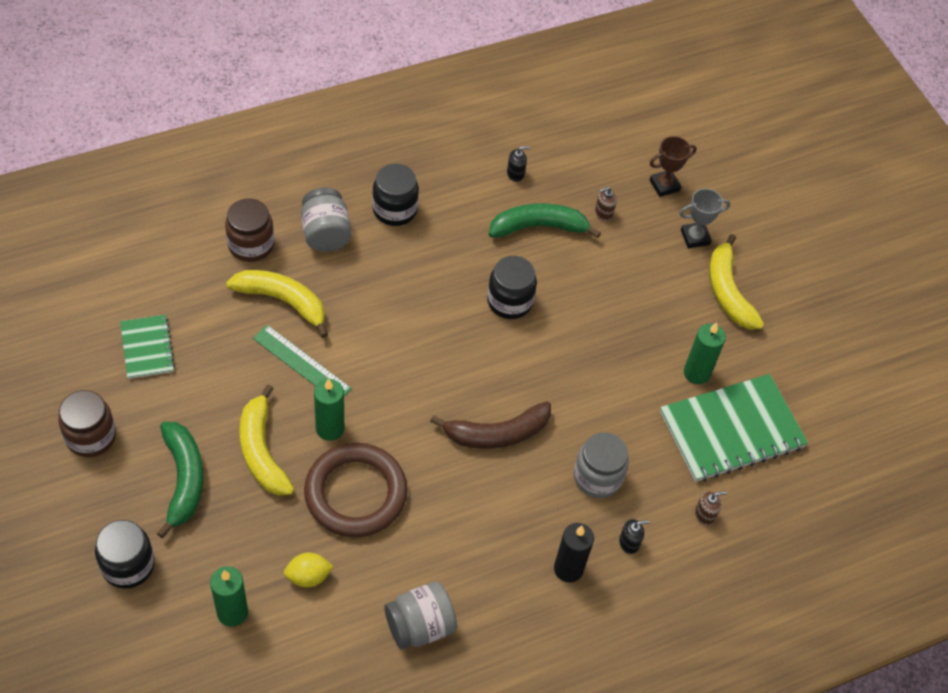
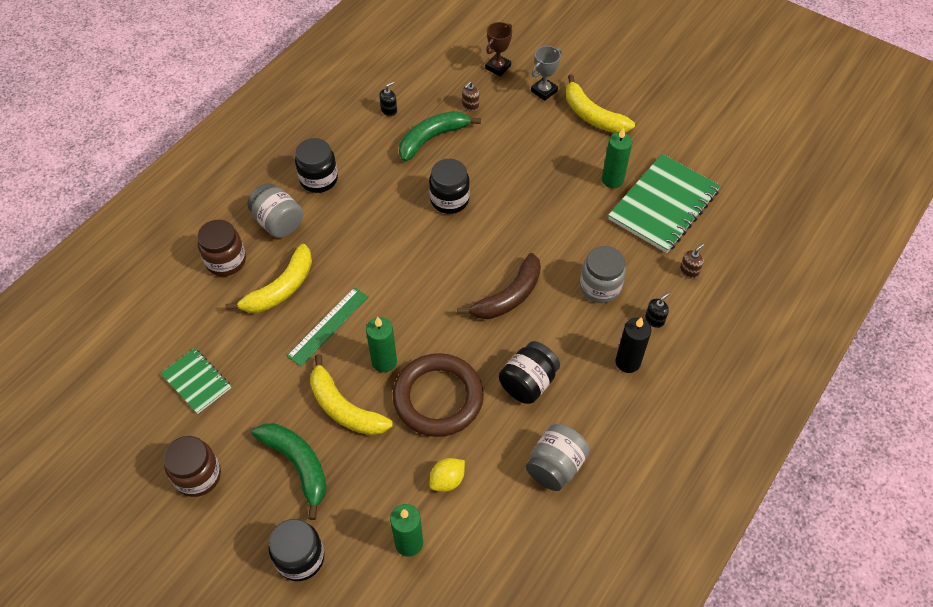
camera: 25 degrees left, 0 degrees up
(283, 301) = (281, 289): yellow banana -> yellow banana turned 135 degrees clockwise
(301, 363) = (328, 326): green ruler -> green ruler turned 60 degrees counterclockwise
(453, 530) = (528, 383): none -> black jar

